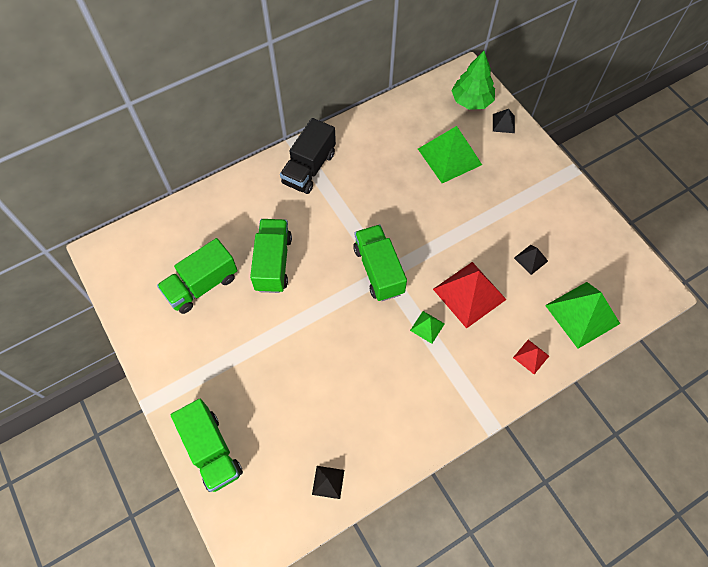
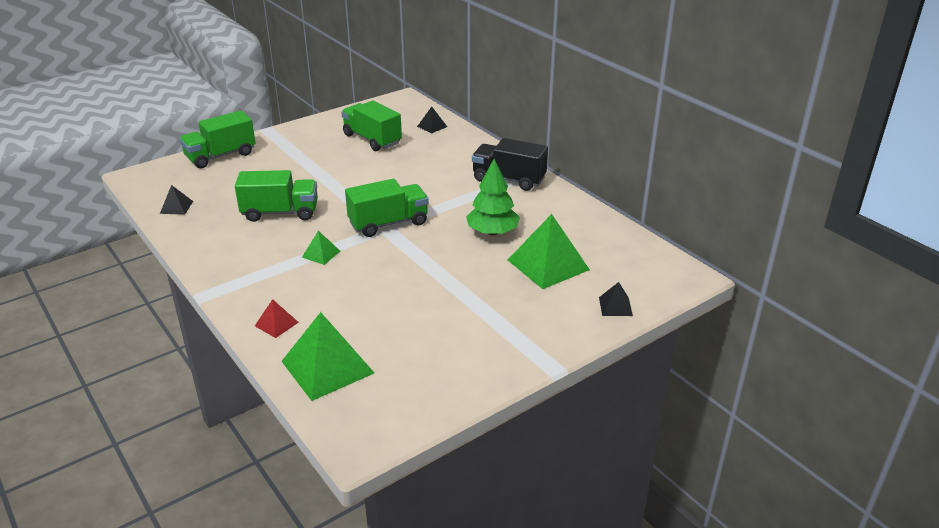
camera: 85 degrees right, 30 degrees down
(273, 263) = (395, 169): green truck -> green truck (280, 213)
(469, 294) = (359, 280): red pyramid -> none
(471, 101) = (643, 280): green tree -> green tree (492, 232)
(530, 259) = (406, 326): black pyramid -> black pyramid (432, 126)

